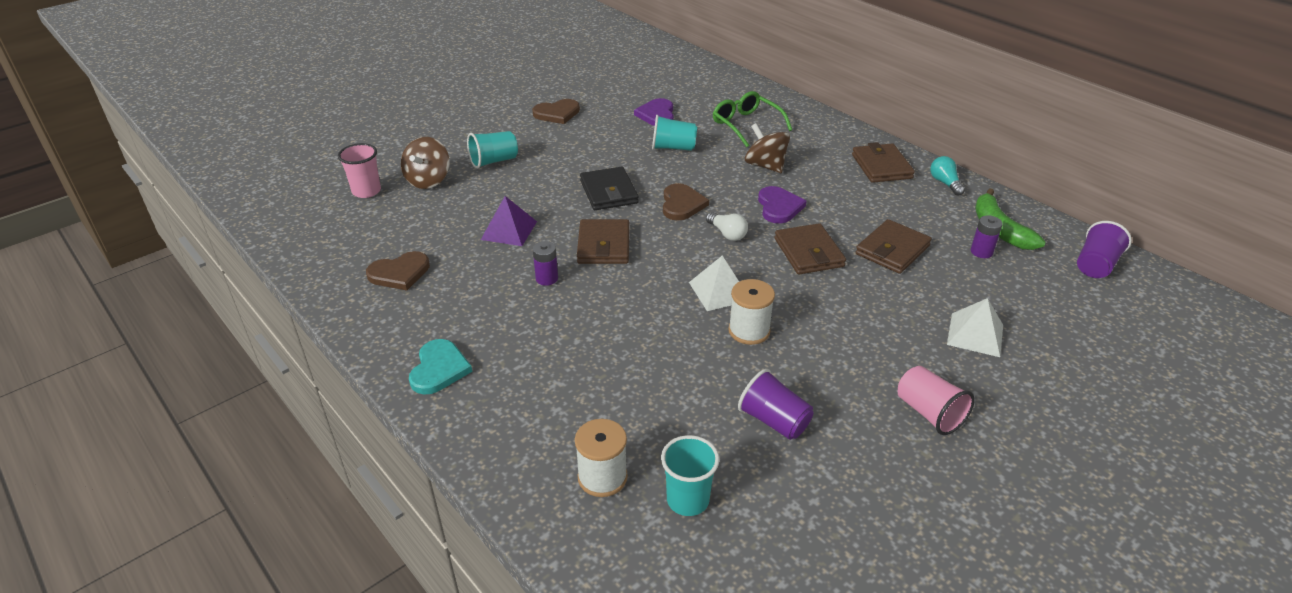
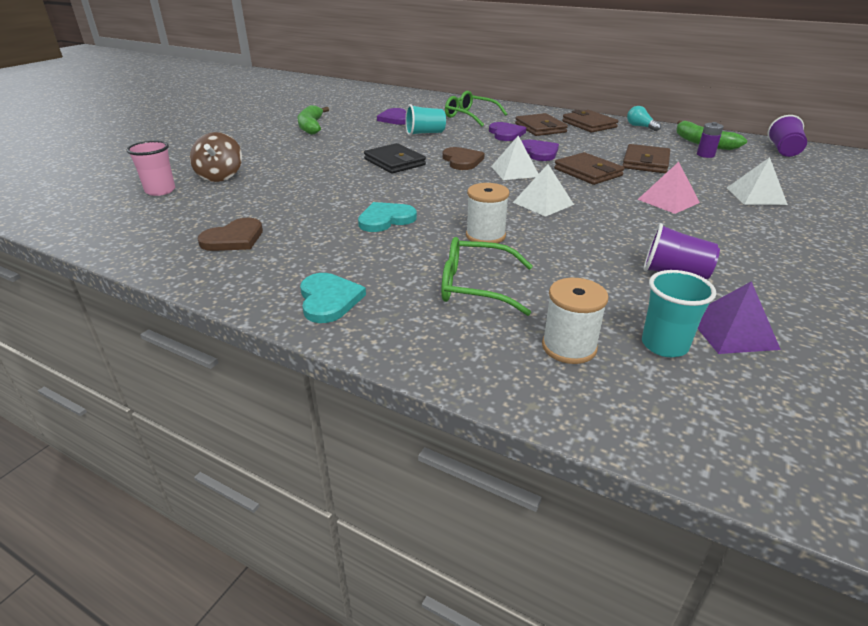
camera: 20 degrees left, 5 degrees down
(493, 161) = (275, 158): turquoise cup -> none
(509, 230) = (324, 195): purple pyramid -> purple pyramid (732, 332)
(547, 278) = (385, 219): purple battery -> turquoise heart
(557, 113) = (311, 127): brown heart -> green banana
(572, 387) = (475, 286): none -> green glasses
(603, 245) = (419, 192): brown wallet -> brown wallet (540, 128)
(727, 234) = (515, 171): white light bulb -> white pyramid
(749, 331) = (592, 222): white spool -> white spool (485, 236)
(765, 166) = (506, 134): brown spinning top -> purple heart
(862, 318) = (668, 201): none -> pink pyramid
(929, 413) = (781, 244): pink cup -> none

